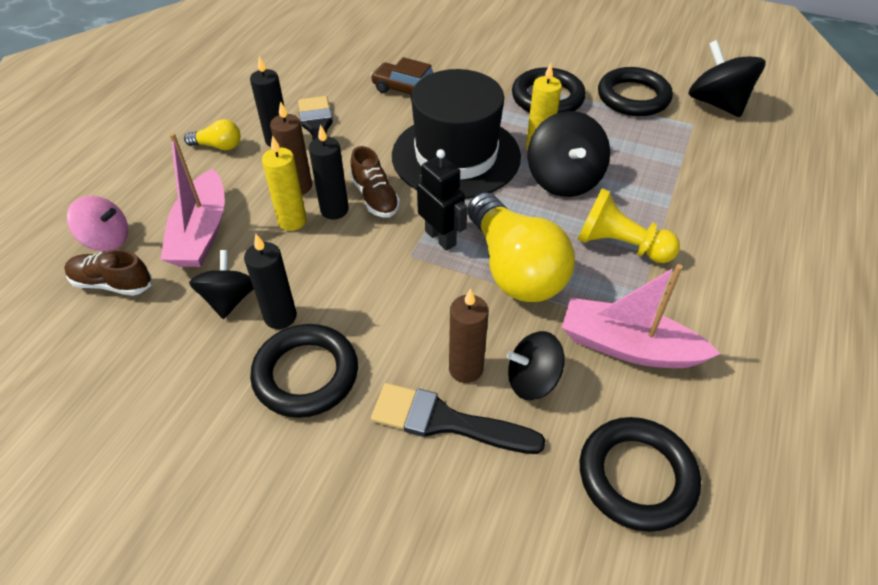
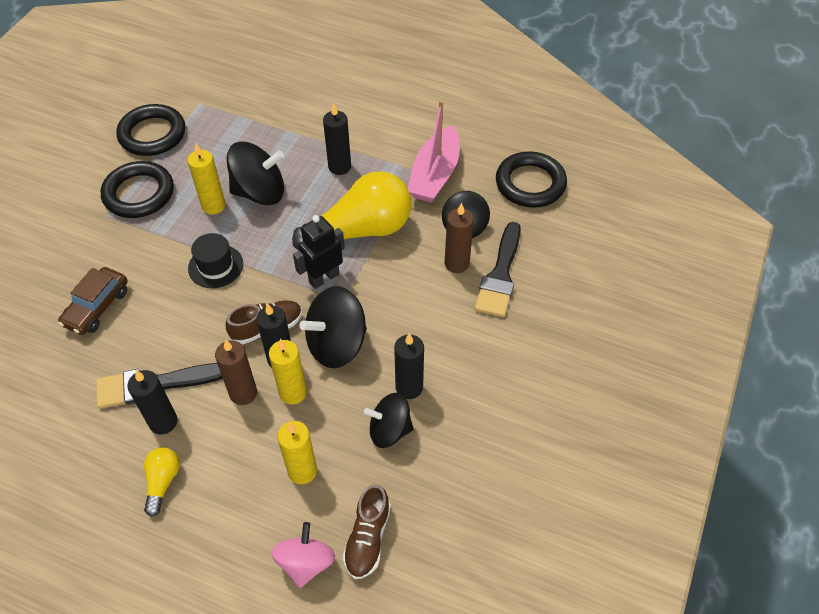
camera: 90 degrees left, 5 degrees up
(201, 232) = (302, 471): pink boat -> yellow candle
(306, 374) = (465, 362): black ring -> none
(456, 156) = (215, 266): black hat -> black hat, size x0.45
(620, 245) = (339, 167): yellow pawn -> black candle
(716, 103) = (174, 84): black spinning top -> black spinning top (336, 344)

